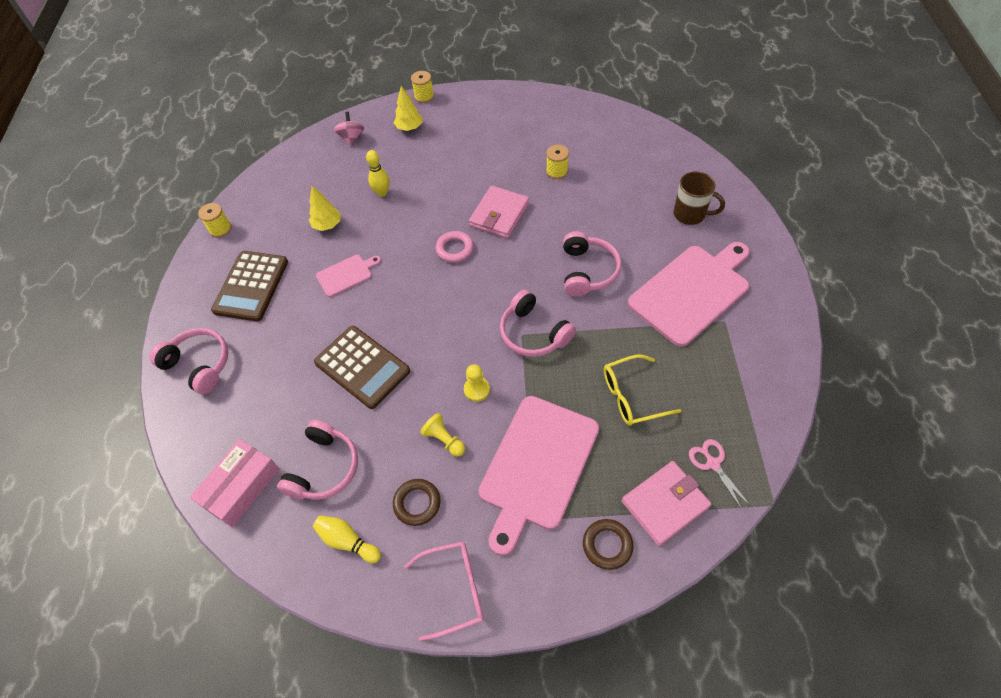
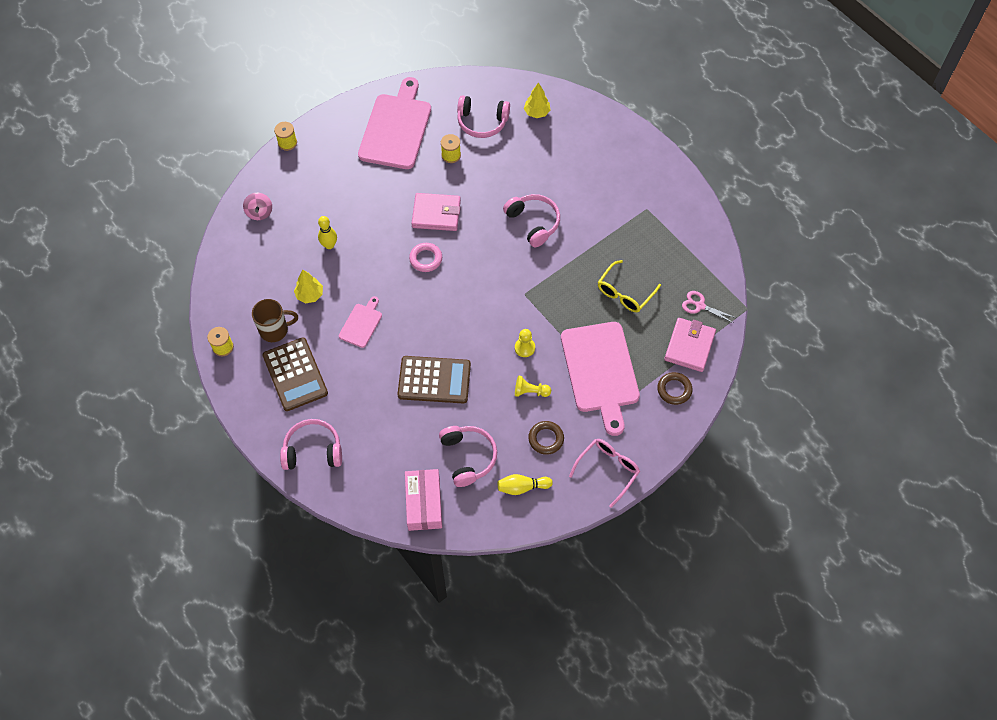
camera: 40 degrees left, 5 degrees up
(351, 138) = (259, 212): pink spinning top -> pink spinning top turned 150 degrees counterclockwise
(409, 128) = (301, 178): yellow tree -> yellow tree (536, 112)
(499, 214) = (436, 214): pink wallet -> pink wallet turned 75 degrees counterclockwise
(533, 333) = (531, 288): pink headphones -> pink headphones (482, 122)
(690, 214) = (572, 140): brown mug -> brown mug (275, 330)
(691, 292) = (612, 199): pink cutting board -> pink cutting board (396, 128)

